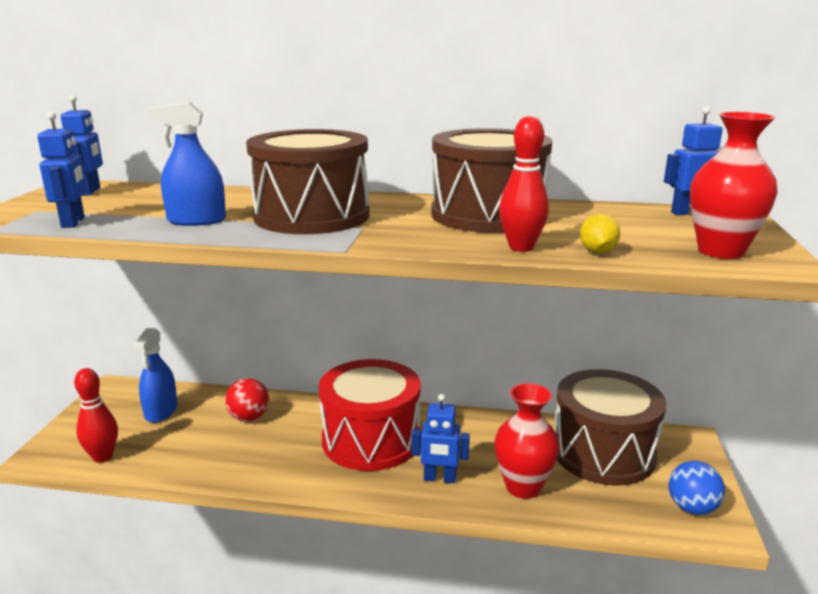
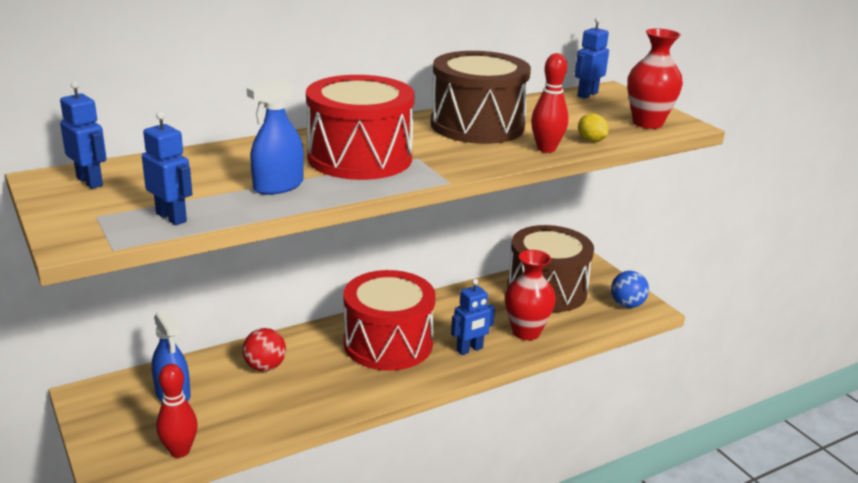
camera: 40 degrees left, 5 degrees up
(312, 216) = (359, 158): brown drum -> red drum

